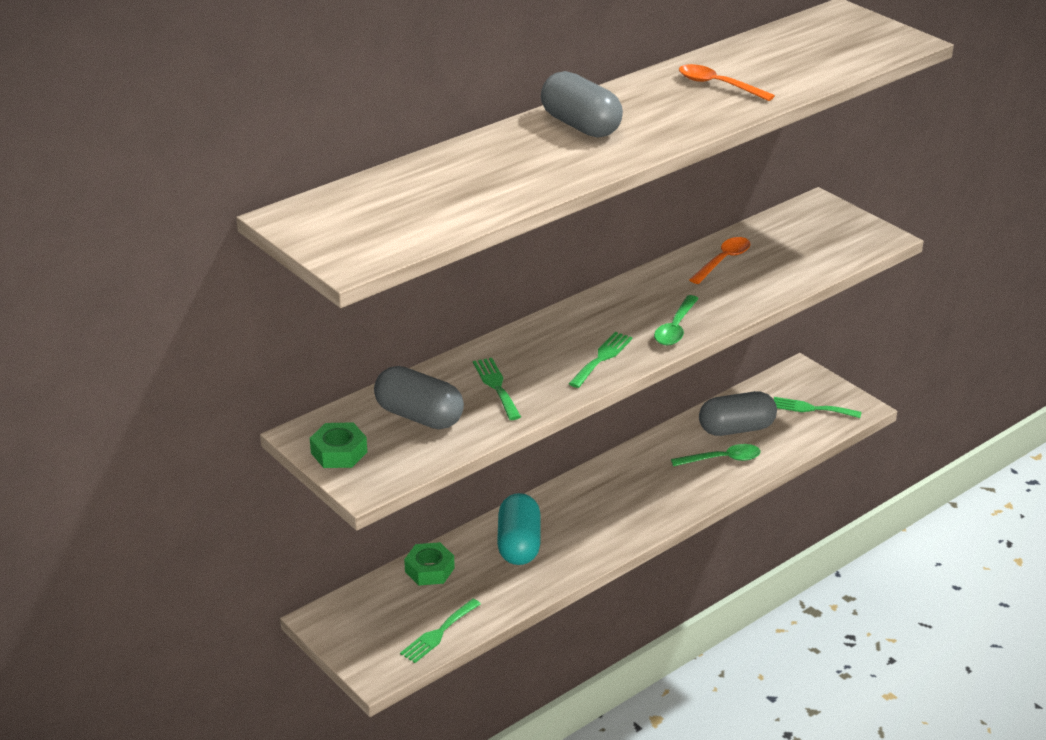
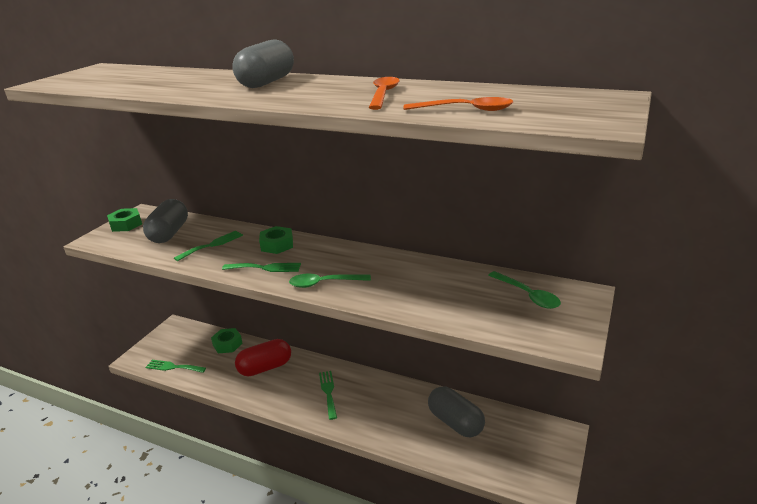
camera: 65 degrees right, 5 degrees down
(519, 544) = (265, 367): turquoise capsule -> red capsule
(548, 339) = (277, 245): none -> green nut
(722, 459) = (412, 427): green spoon -> green spoon (527, 295)
(723, 261) = (439, 276): orange spoon -> orange spoon (465, 110)
(811, 408) = (519, 457): green fork -> green fork (328, 392)

